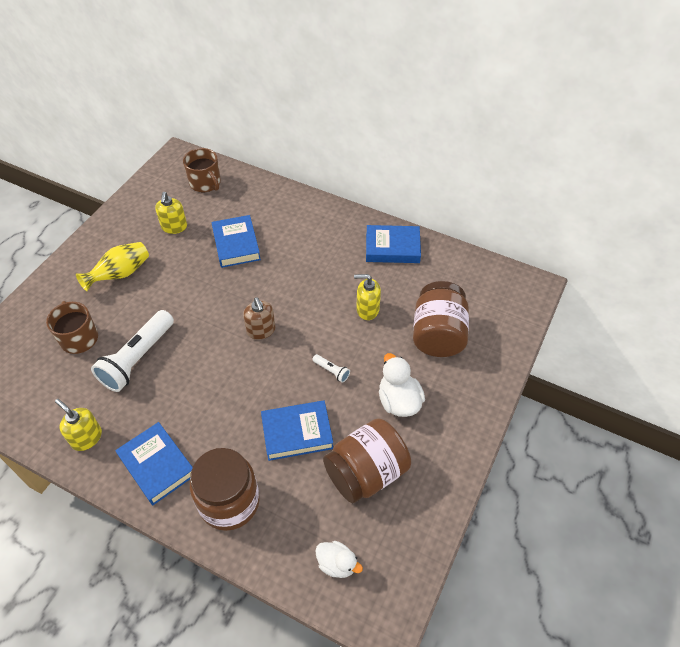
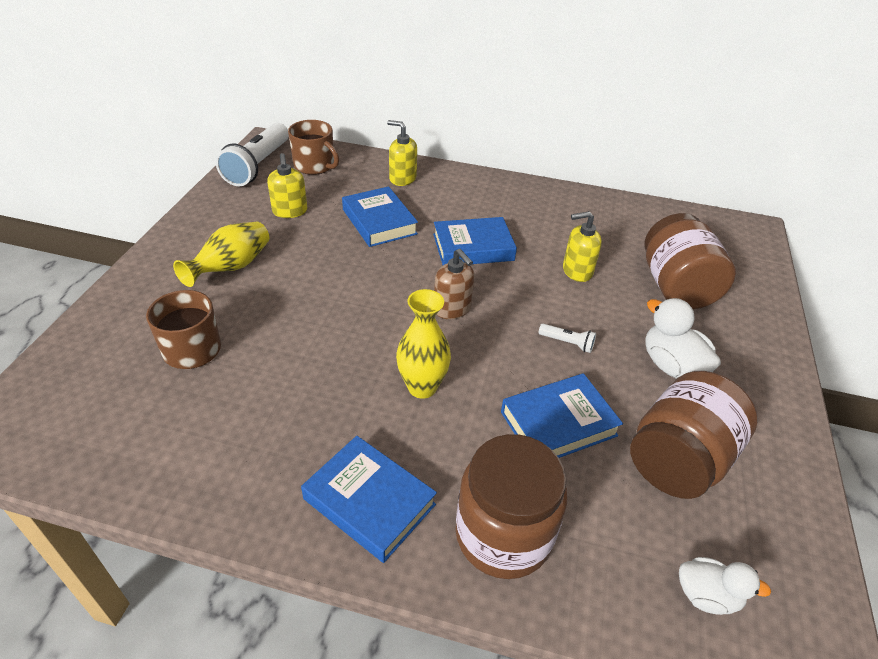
camera: 15 degrees left, 10 degrees down
(86, 437) = (241, 480): yellow soap dispenser -> yellow soap dispenser (402, 178)
(137, 358) = (289, 363): white flashlight -> white flashlight (258, 166)
(217, 390) = (422, 387): none -> yellow vase
(392, 248) = (573, 207): blue book -> blue book (473, 247)

